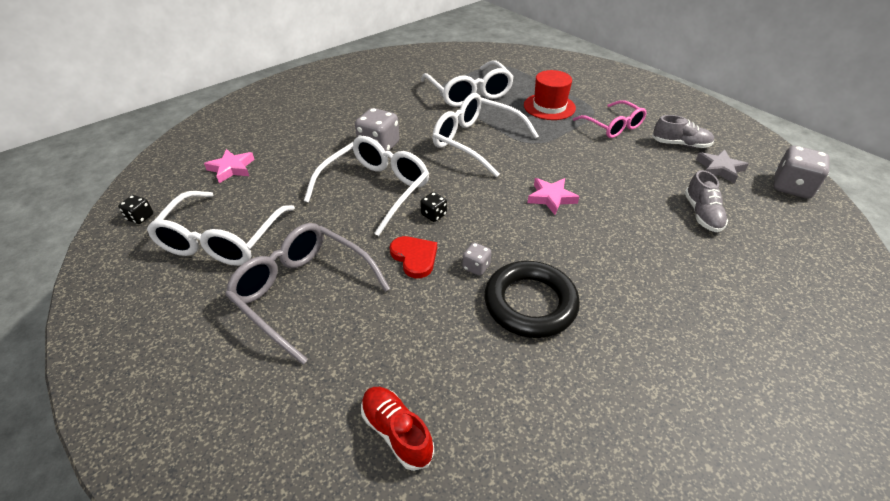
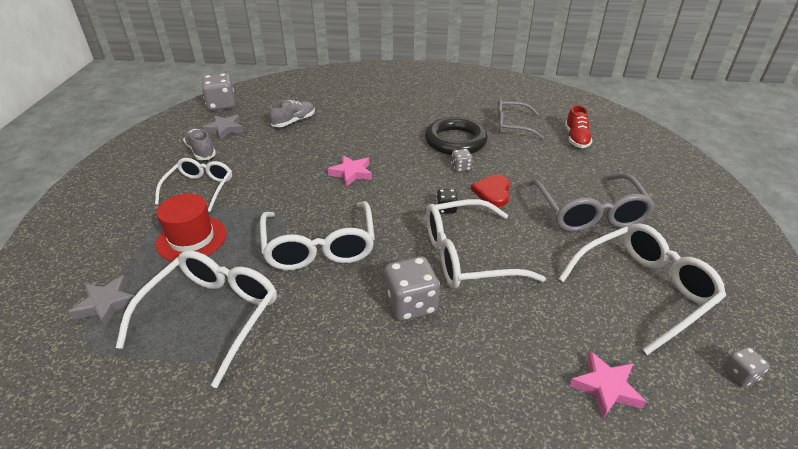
camera: 135 degrees left, 5 degrees down
(140, 217) = (739, 374): black dice -> grey dice
(506, 391) = (511, 126): none -> grey glasses
(521, 73) = (106, 304): none -> grey star
(613, 126) = (200, 188): pink glasses -> white glasses

